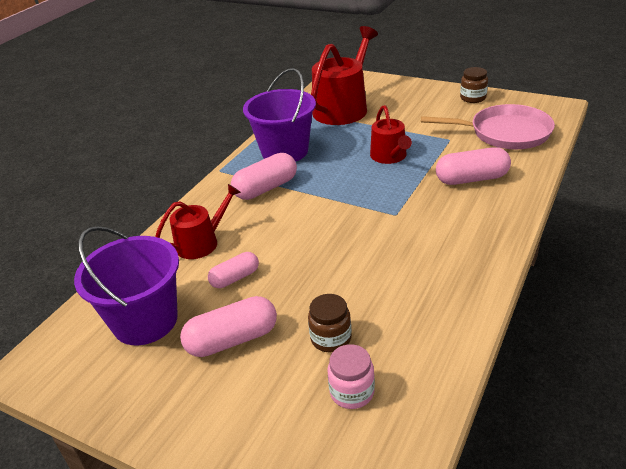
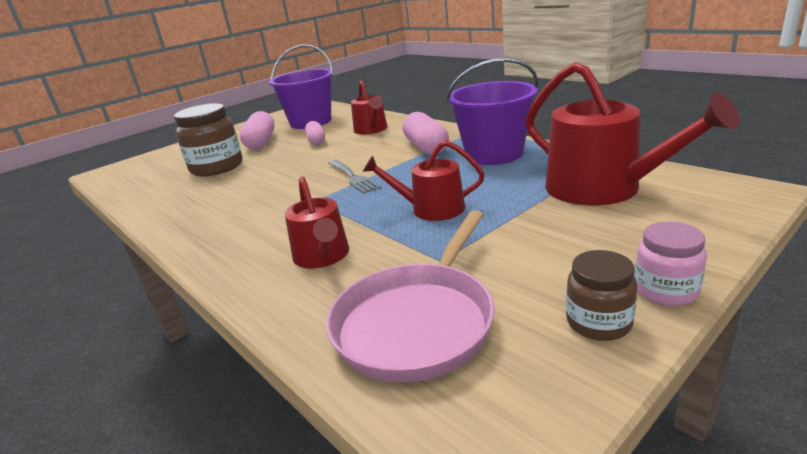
camera: 110 degrees right, 10 degrees down
(331, 338) = (217, 167): brown jar -> brown jar, size x1.78
(343, 209) = (353, 177): none -> grey fork
(352, 392) = (170, 171): pink jar -> pink jar (665, 290)
(471, 179) = (323, 256): pink capsule -> red watering can

